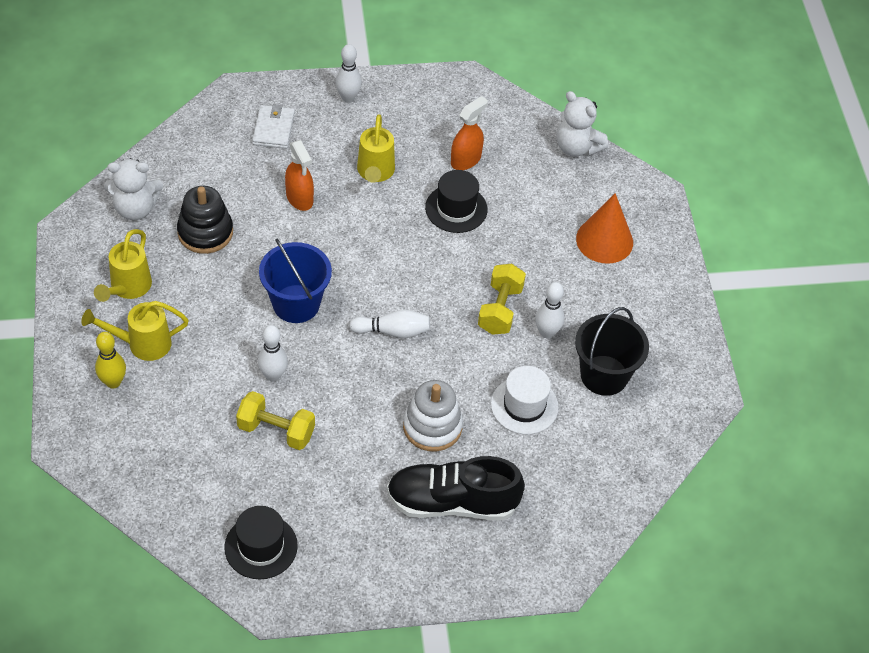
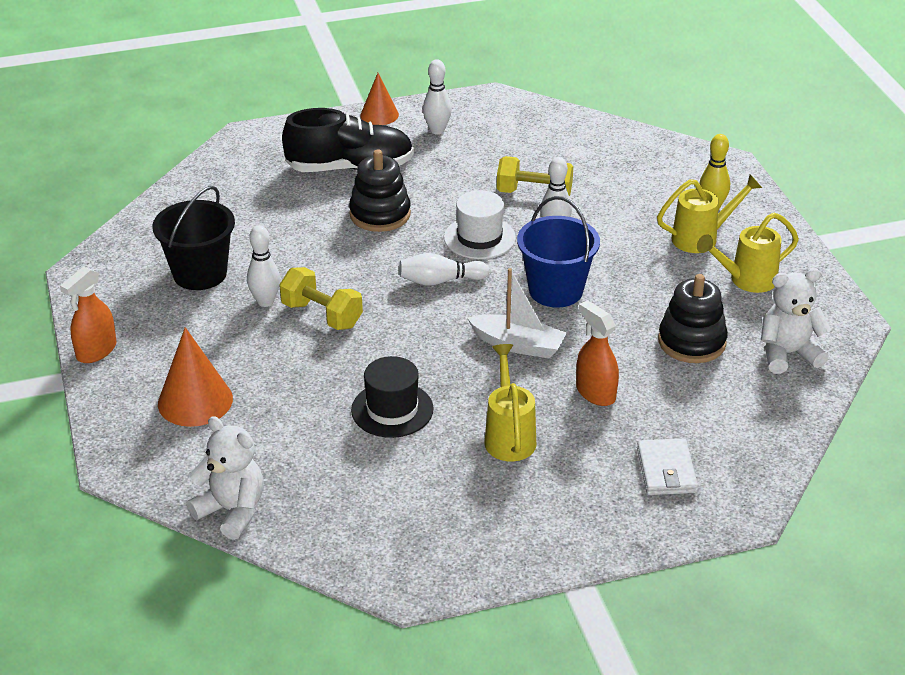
camera: 175 degrees right, 15 degrees down
(128, 288) = (746, 280): yellow watering can -> yellow watering can turned 120 degrees counterclockwise
(261, 546) = (516, 125): black hat -> none
(345, 252) = (518, 345): none -> white boat
(348, 98) = (579, 530): white bowling pin -> white bowling pin (437, 130)
(408, 592) = (379, 115): none -> orange cone
(432, 426) = (380, 214): white stacking toy -> black stacking toy
(466, 160) = (389, 470): orange spray bottle -> orange spray bottle (96, 351)
(500, 309) = (322, 315): yellow dumbbell -> yellow dumbbell turned 60 degrees counterclockwise
(524, 405) = (286, 240): white hat -> white hat (479, 238)

